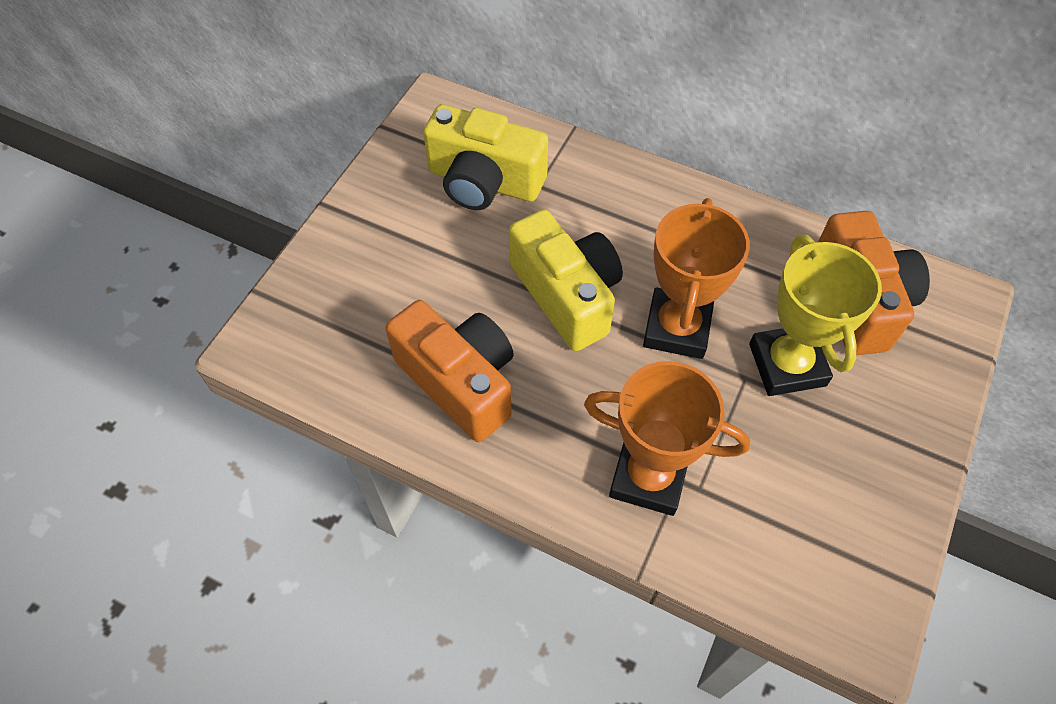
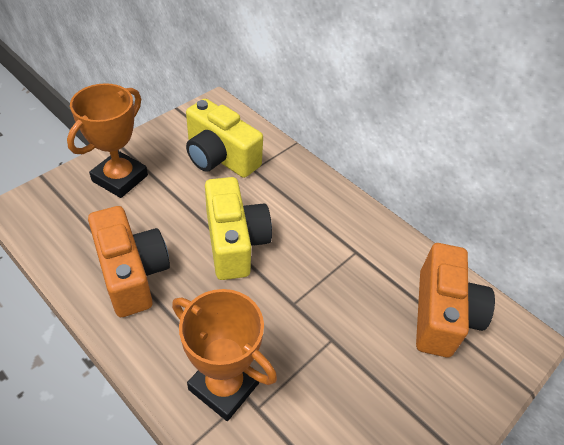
camera: 15 degrees right, 10 degrees down
(677, 328) = (299, 288): orange trophy -> orange trophy (120, 178)
(787, 365) = (367, 341): yellow trophy -> none

